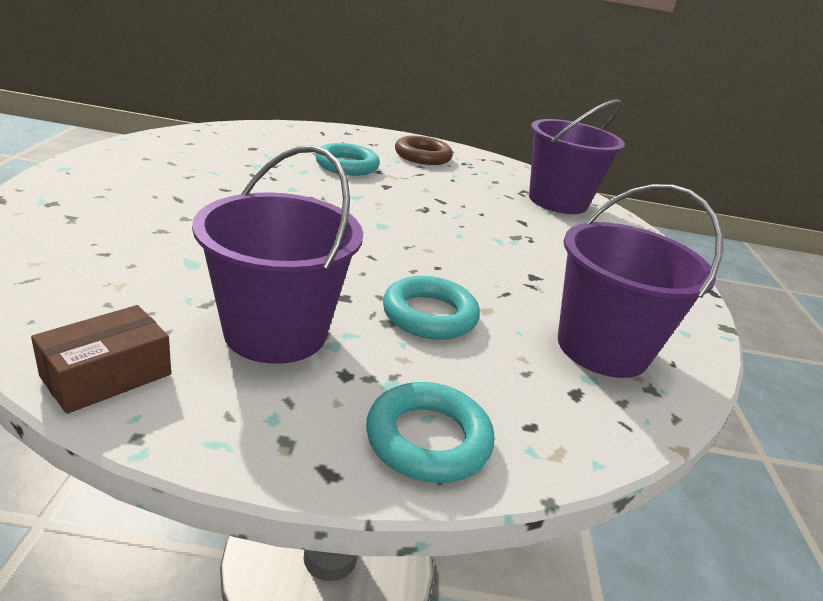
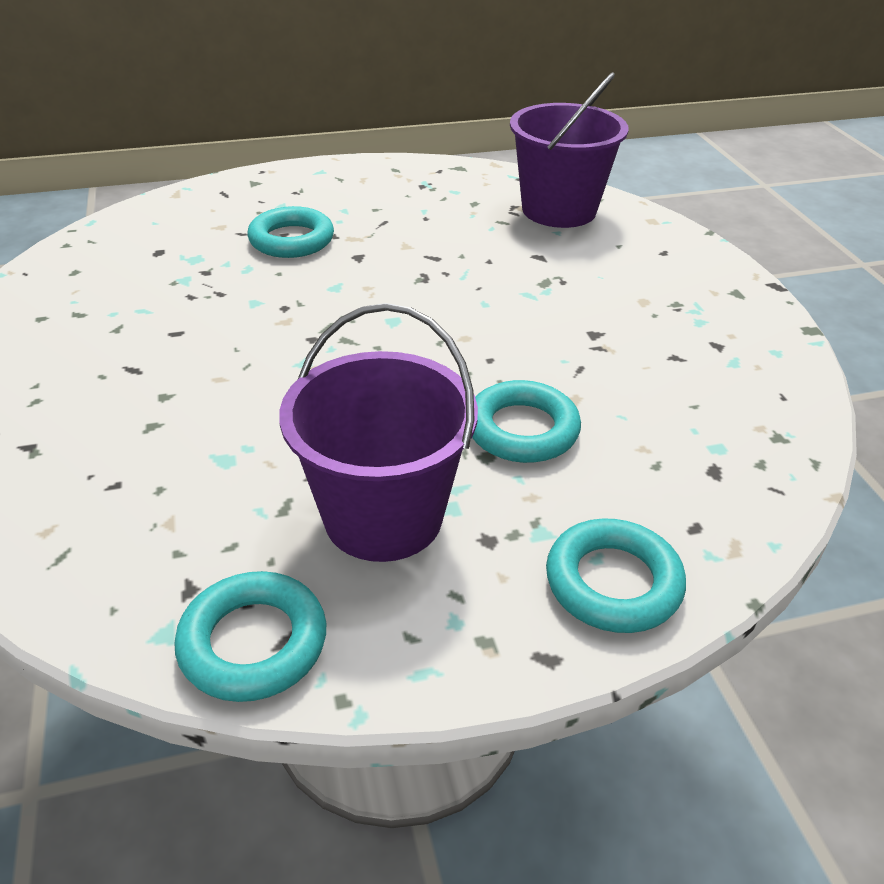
camera: 15 degrees left, 10 degrees up
(107, 375) = (253, 643): brown box -> turquoise ring
(422, 156) = (368, 191): brown ring -> none
(602, 348) = (710, 405): purple bucket -> none

